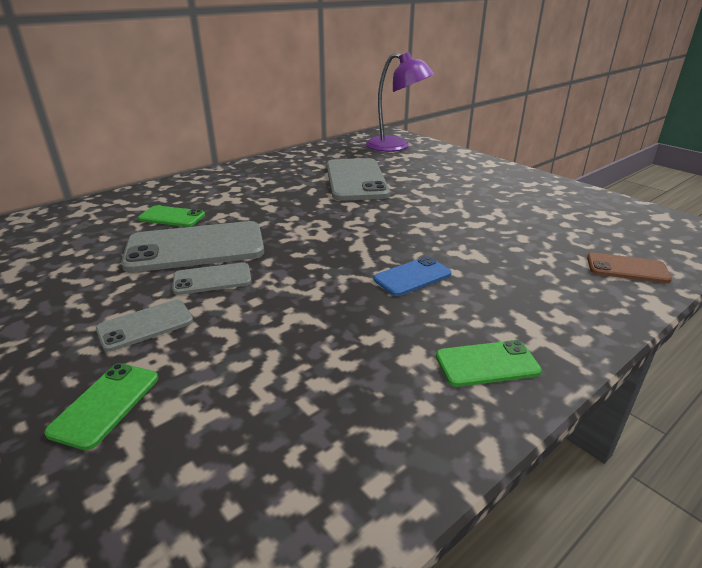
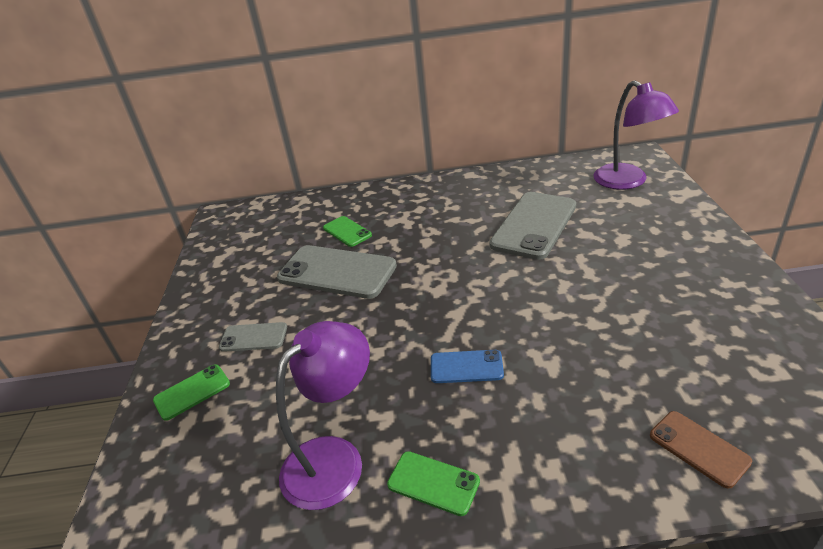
camera: 40 degrees right, 5 degrees up
(212, 279) = (322, 310): grey phone -> none
(371, 387) = (334, 458): none -> purple lamp

